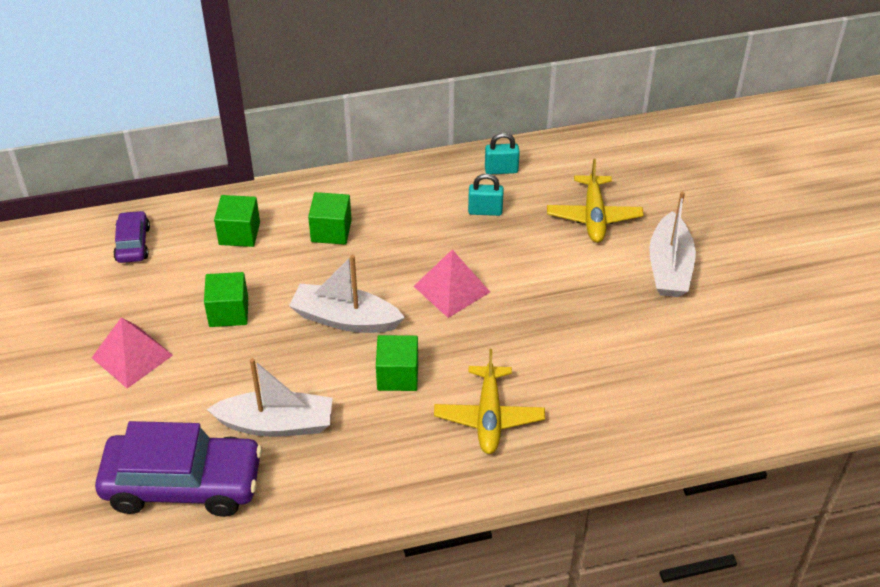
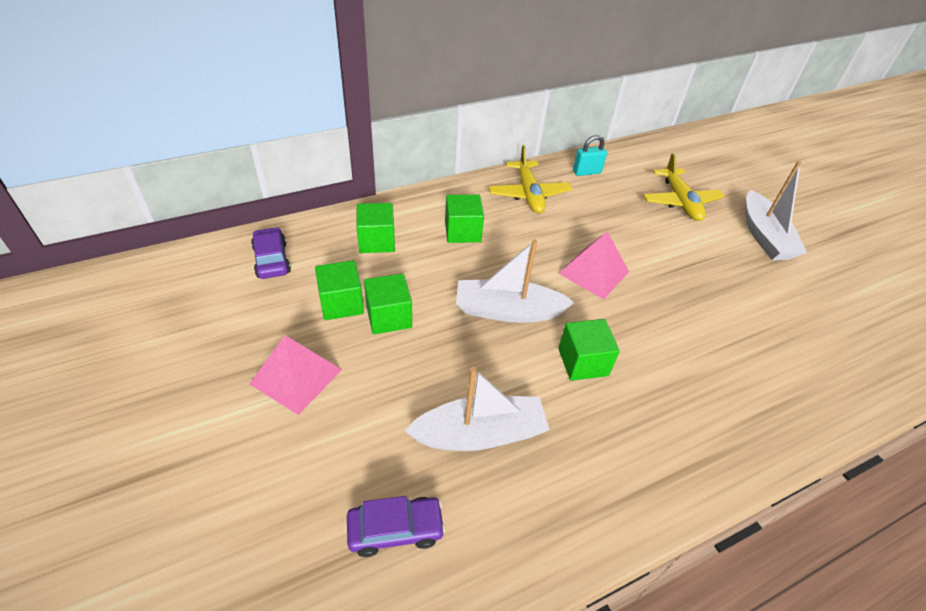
camera: 15 degrees left, 0 degrees up
(183, 484) = (395, 530): purple car -> purple car, size x0.49
(188, 294) = (341, 303): none -> green cube
(485, 211) = (590, 204): turquoise padlock -> none
(489, 417) = (691, 394): yellow plane -> yellow plane (529, 194)

